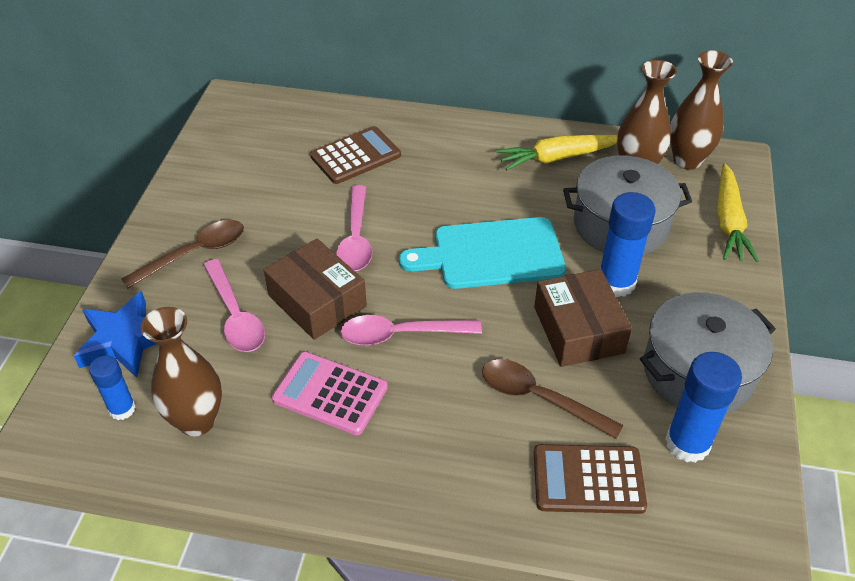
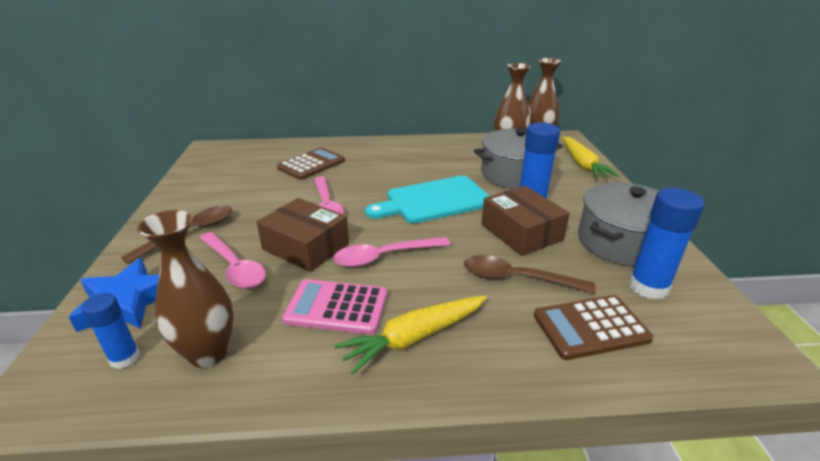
camera: 15 degrees left, 15 degrees down
(557, 158) = (454, 149): yellow carrot -> yellow carrot (414, 338)

